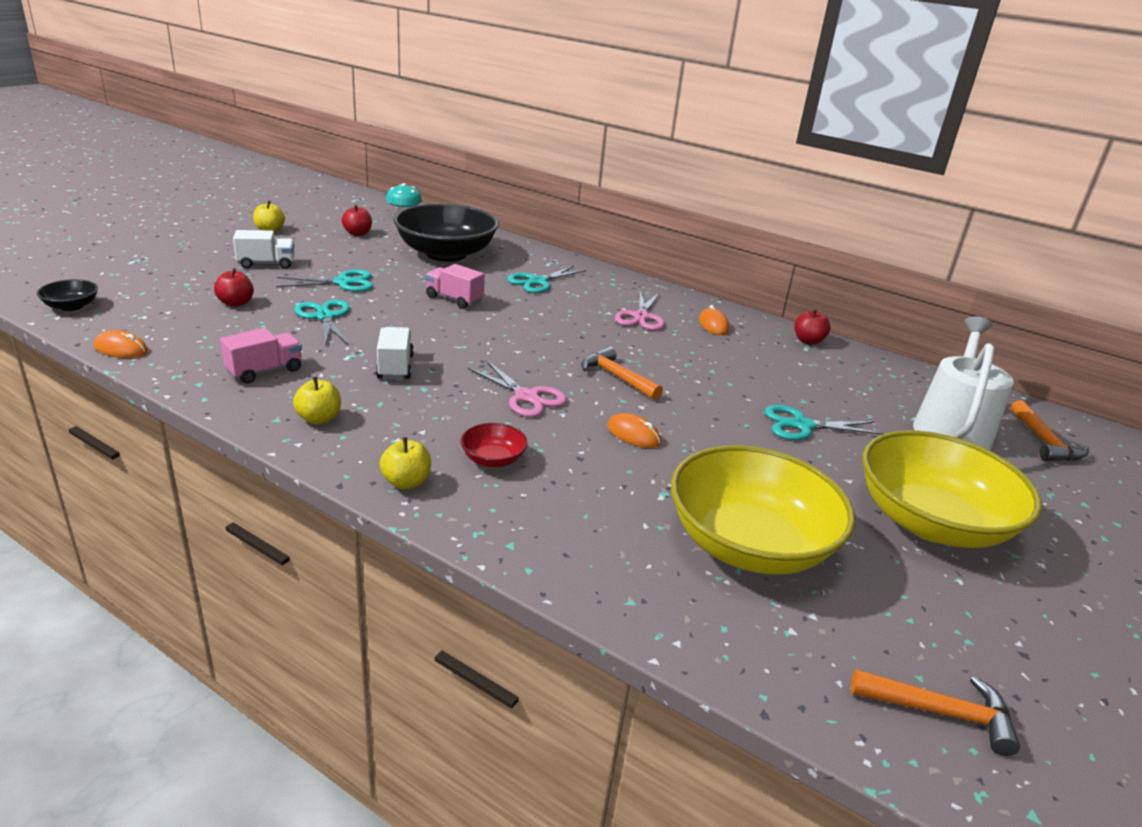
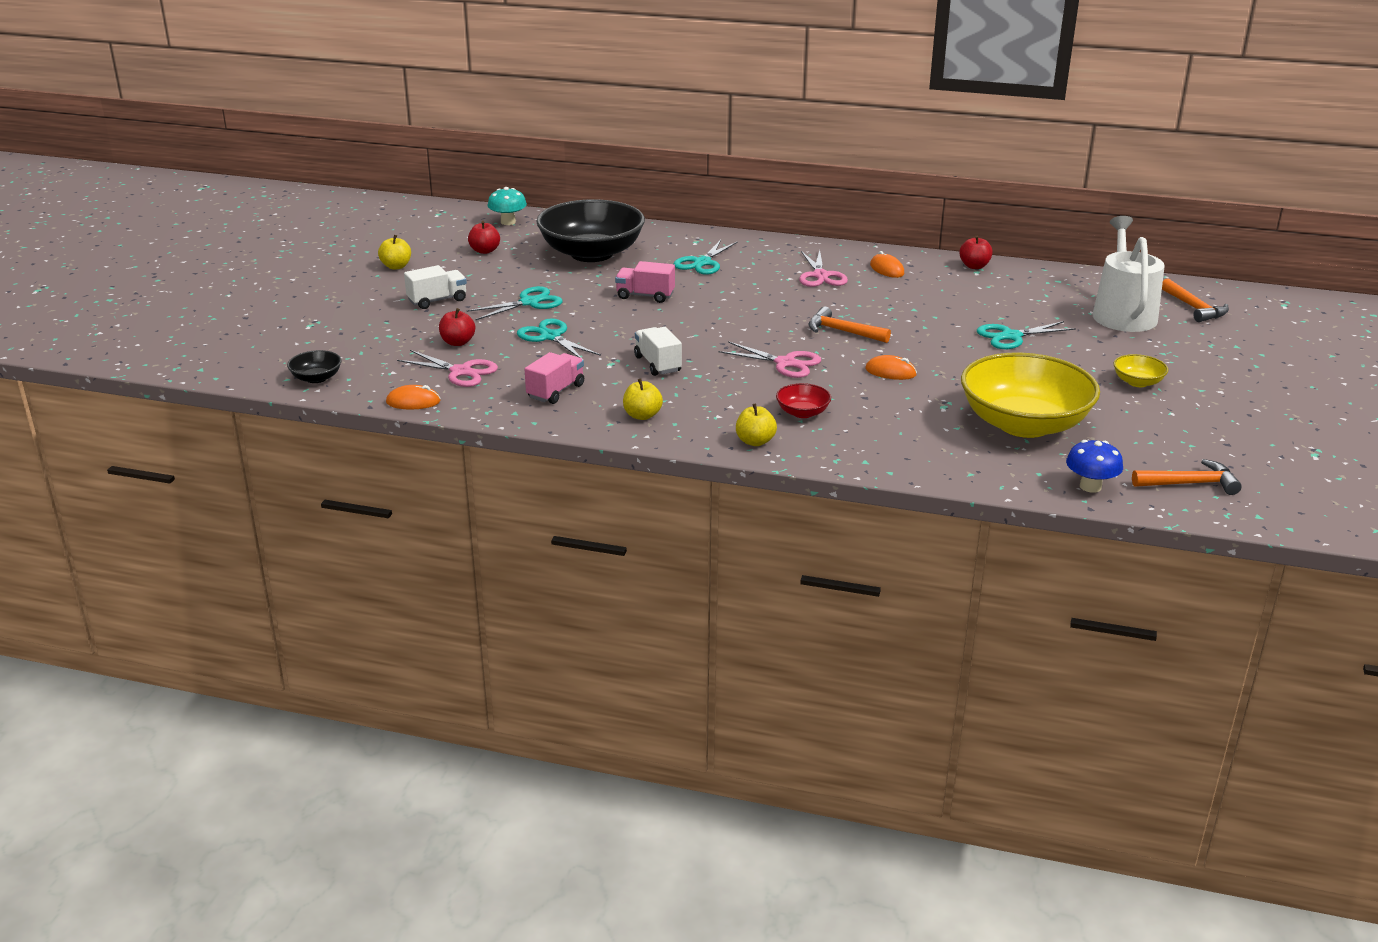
camera: 15 degrees left, 0 degrees up
(203, 330) = (461, 372): none -> pink scissors
(785, 673) = (1090, 486): none -> blue mushroom
(931, 522) = (1137, 382): yellow bowl -> yellow bowl, size x0.41

